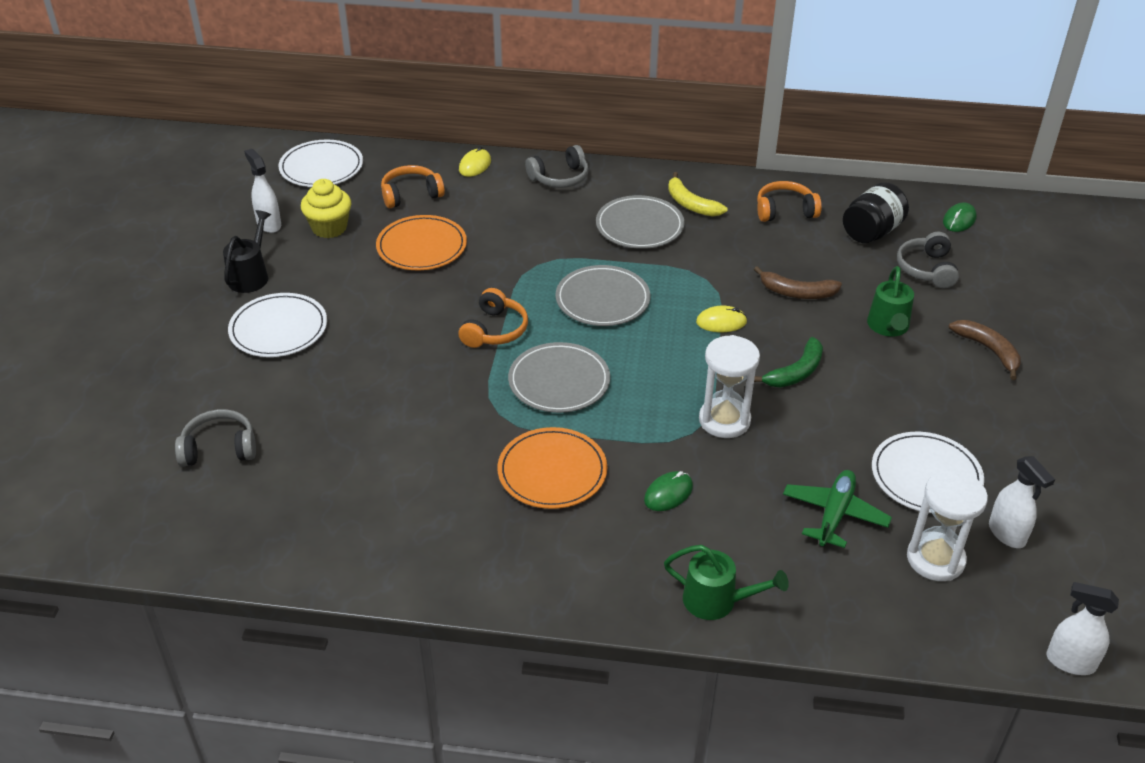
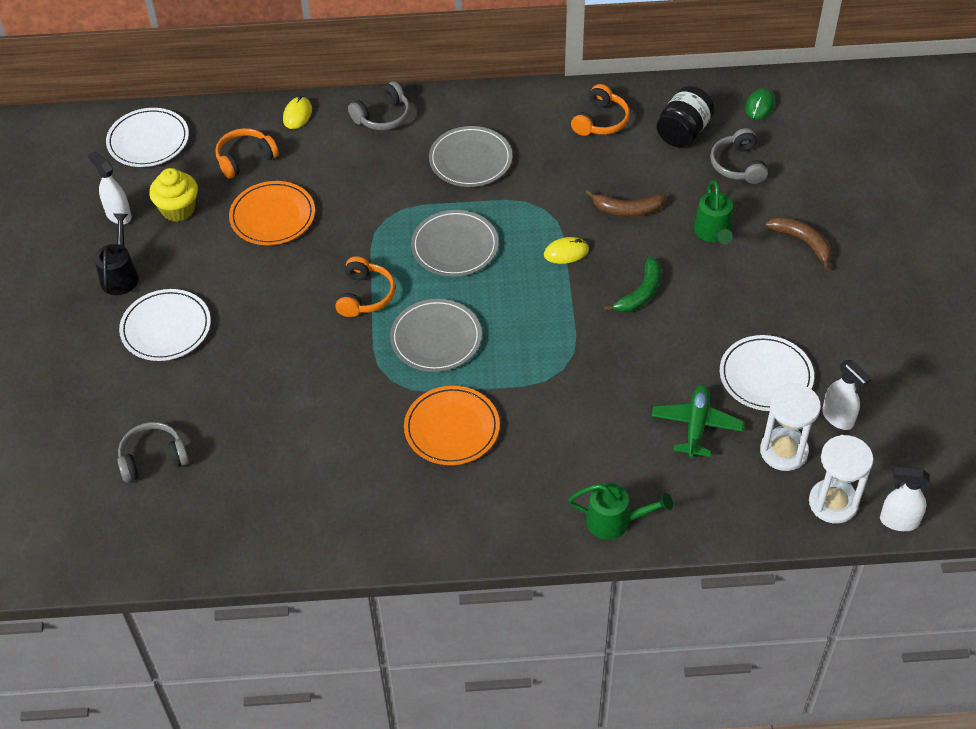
camera: 10 degrees left, 10 degrees up
(668, 493) = (555, 431): green mouse -> none
(691, 204) = (513, 127): yellow banana -> none
(724, 420) = (588, 352): white hourglass -> white hourglass (833, 503)
(785, 211) = (601, 121): orange headphones -> orange headphones turned 135 degrees clockwise

